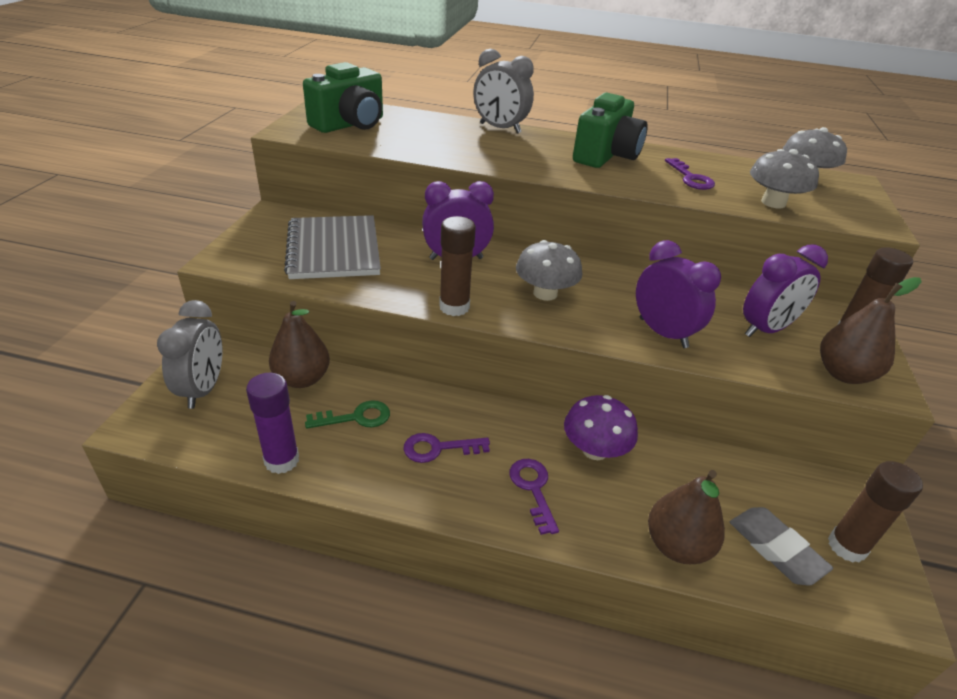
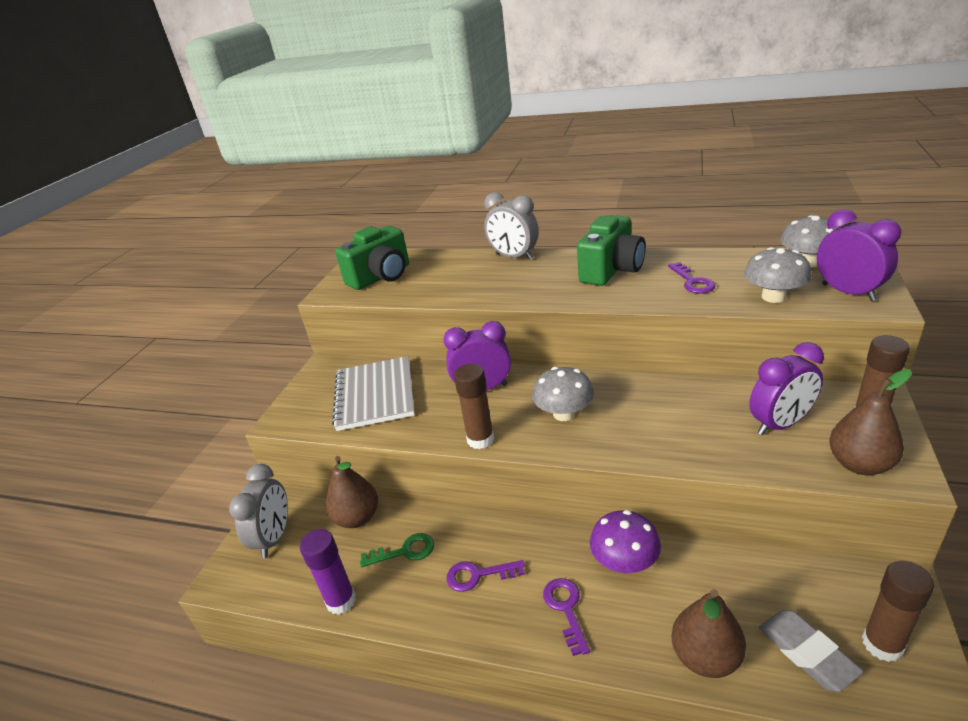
camera: 10 degrees right, 5 degrees down
(663, 333) = (676, 441): purple clock -> purple clock (848, 292)

